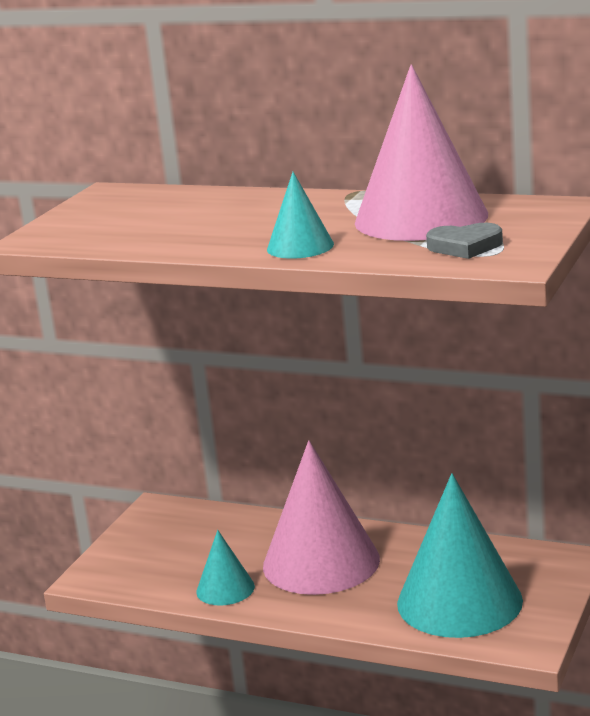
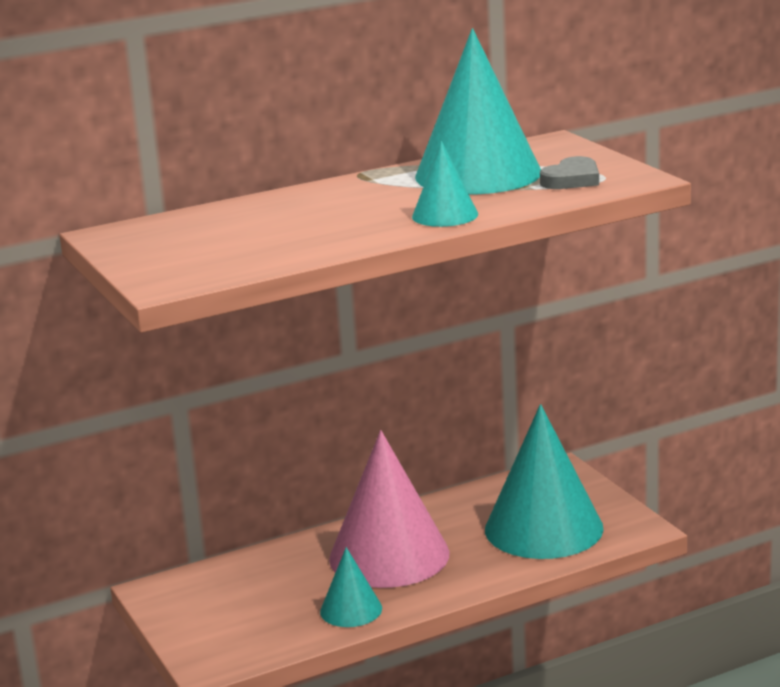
camera: 50 degrees left, 0 degrees up
(421, 218) = (478, 174): pink cone -> turquoise cone

